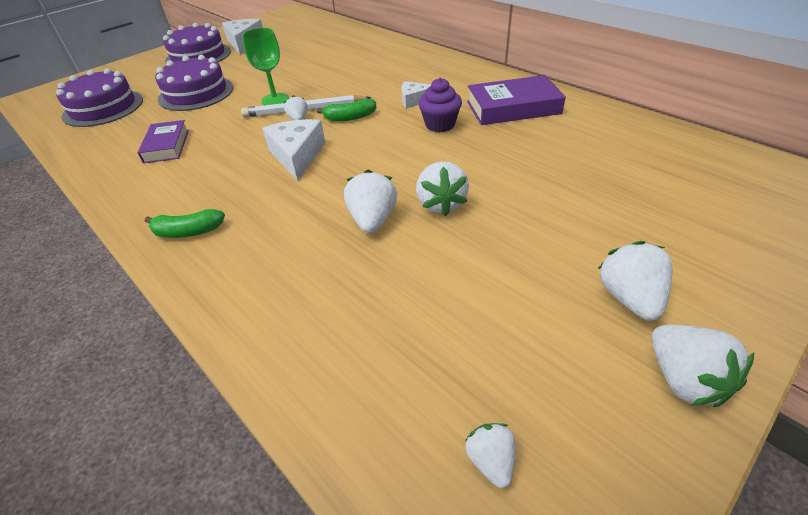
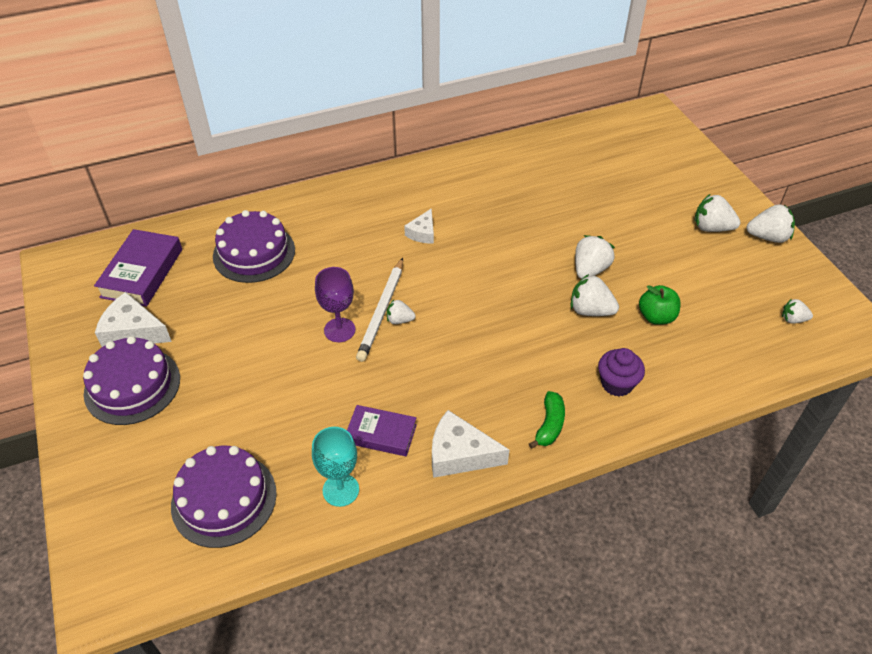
camera: 70 degrees left, 5 degrees up
(108, 145) = (341, 490): none -> turquoise goblet
(196, 93) = (260, 398): purple cake -> purple cake (254, 253)
(275, 100) = (339, 330): green goblet -> purple goblet
(297, 155) = (470, 334): white cheese -> white cheese (459, 454)
(350, 117) = (423, 283): green banana -> none
(393, 277) = (656, 317): none -> green apple
(440, 125) = (478, 233): purple cupcake -> purple cupcake (617, 384)
(441, 204) = (590, 270): white strawberry -> white strawberry turned 75 degrees counterclockwise
(513, 108) = (480, 184): purple book -> purple book (142, 273)

